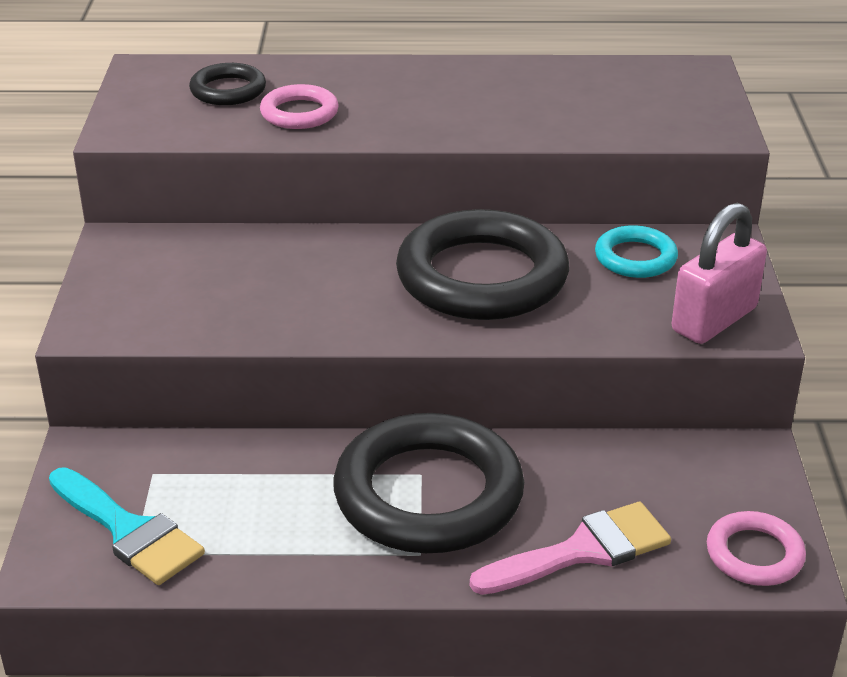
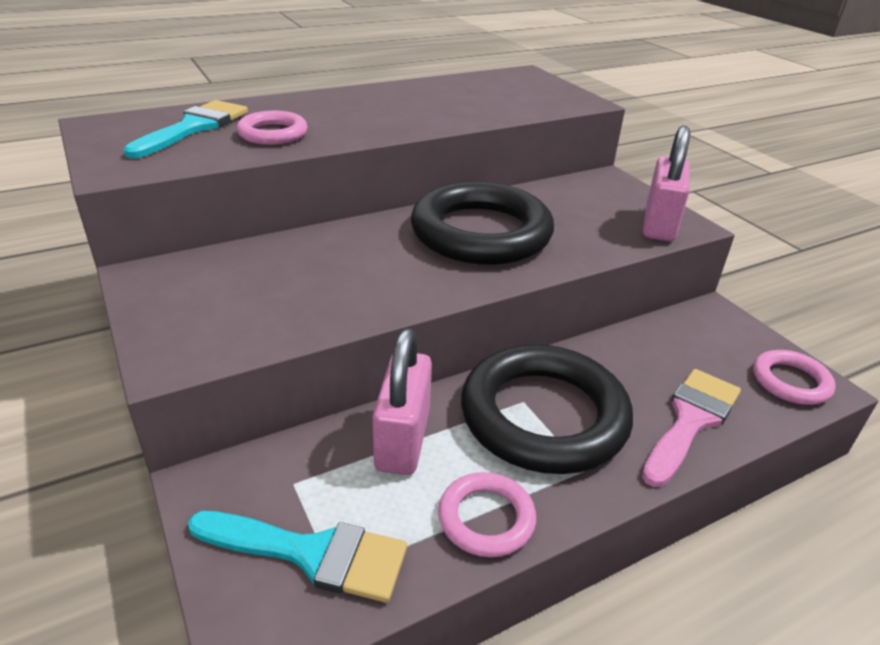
camera: 30 degrees left, 0 degrees up
(228, 90) = (194, 128): black ring -> turquoise brush
(274, 469) = (403, 439): none -> pink padlock
(290, 558) = (486, 518): none -> pink ring
(635, 258) = (568, 198): turquoise ring -> none

